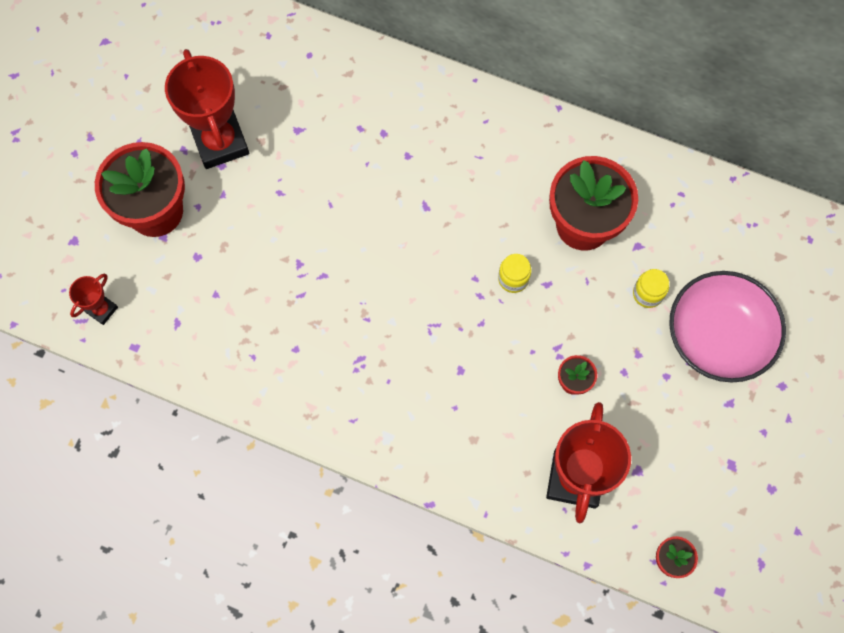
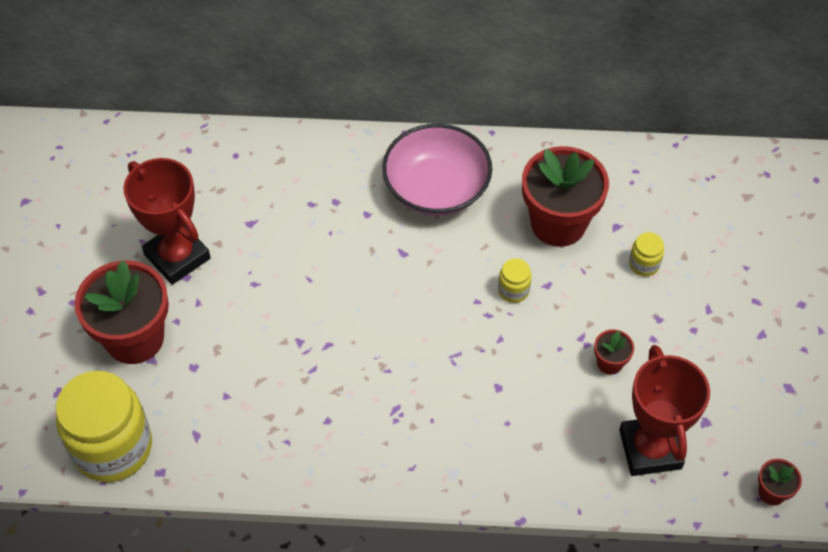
camera: 20 degrees left, 15 degrees down
(102, 309) = (112, 447): red trophy -> yellow jar
(718, 336) = (724, 280): pink bowl -> pink bowl (436, 188)

